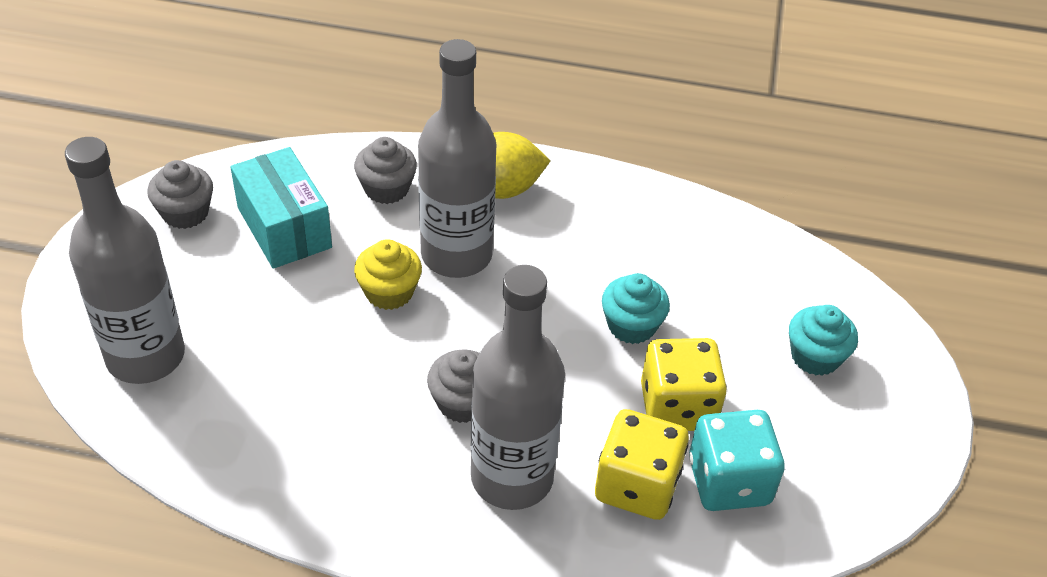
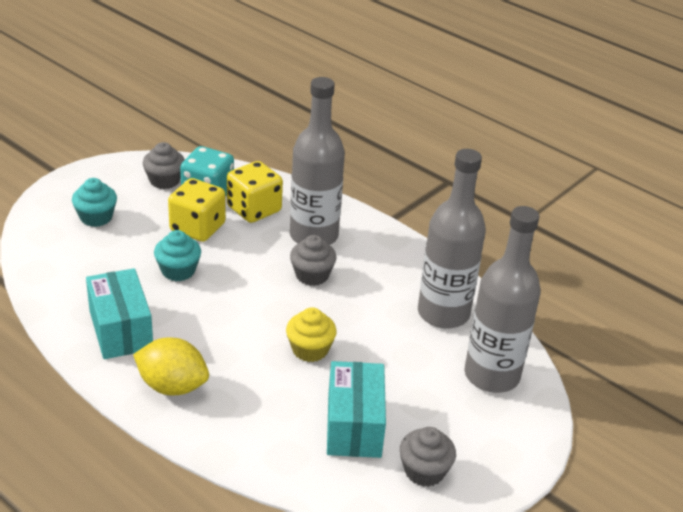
camera: 150 degrees left, 10 degrees down
(386, 189) = (256, 424): grey cupcake -> grey cupcake (164, 180)
(456, 255) = (246, 354): grey bottle -> grey bottle (443, 313)
(612, 223) = (121, 330): none -> turquoise box

